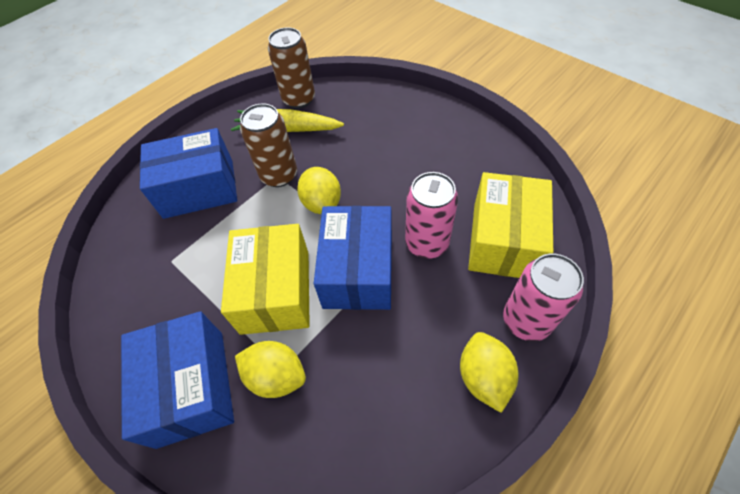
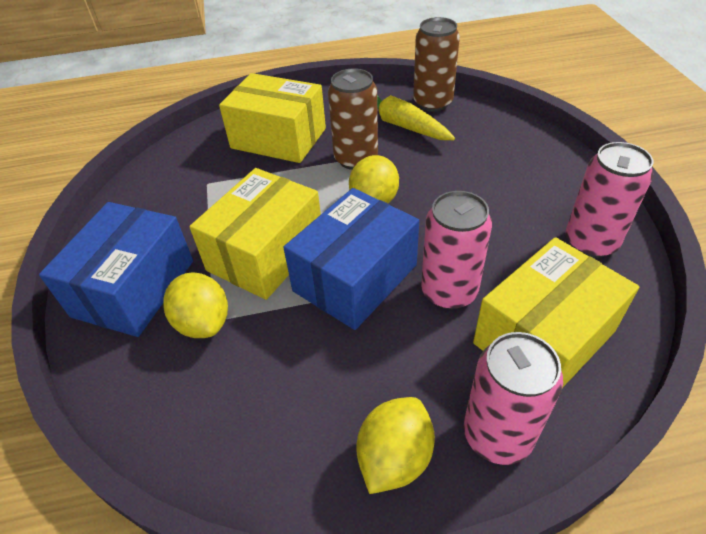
camera: 35 degrees right, 10 degrees down
(199, 188) = (278, 138): blue box -> yellow box
(482, 158) = (590, 242): none -> pink can

